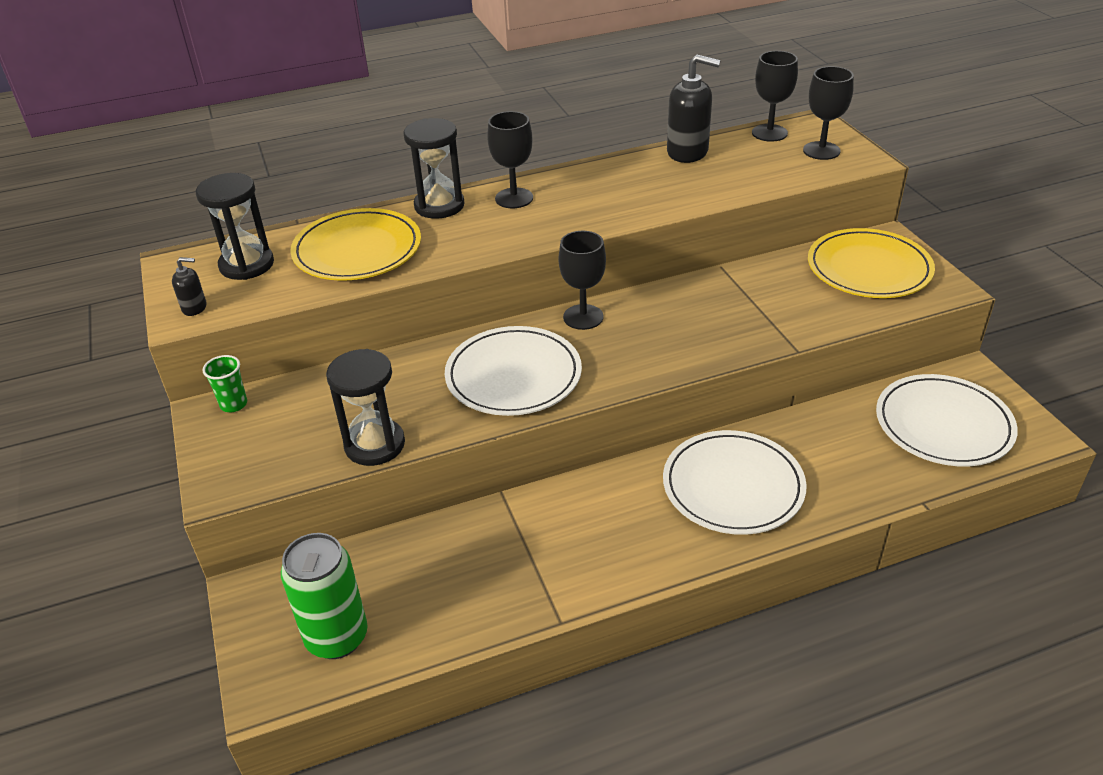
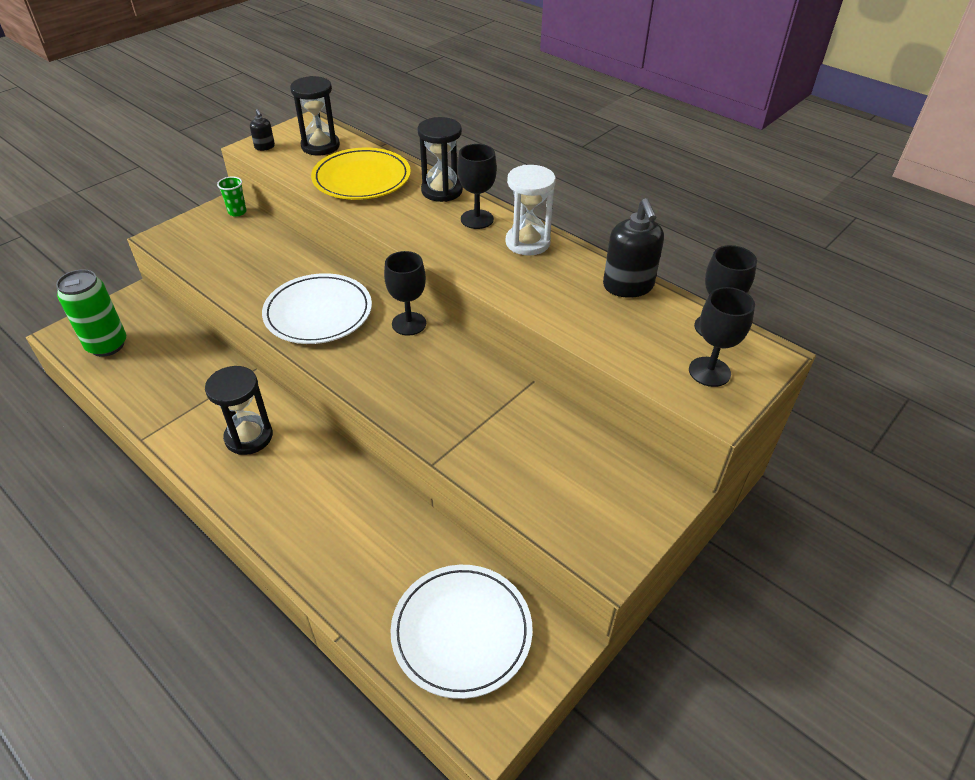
camera: 60 degrees right, 5 degrees up
(374, 445) = (219, 278): black hourglass -> black hourglass (249, 437)
(580, 181) = (527, 242): none -> white hourglass
(733, 486) = (310, 493): white plate -> none
(869, 268) = (602, 486): yellow plate -> none

